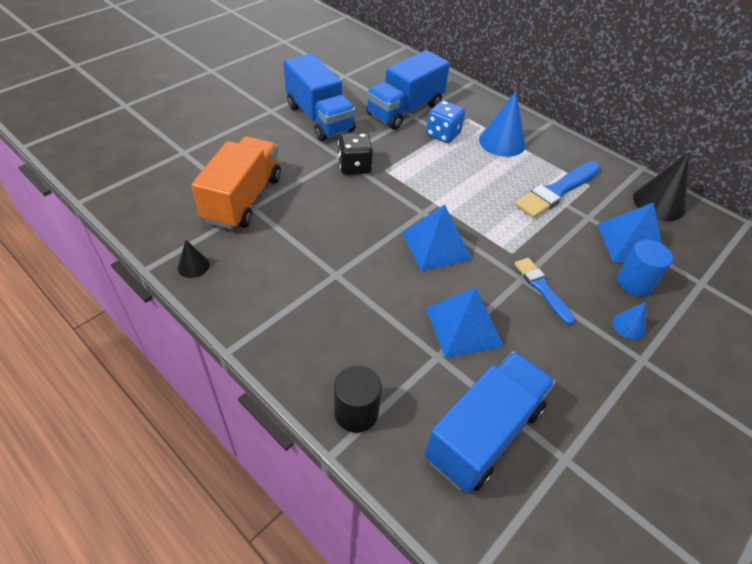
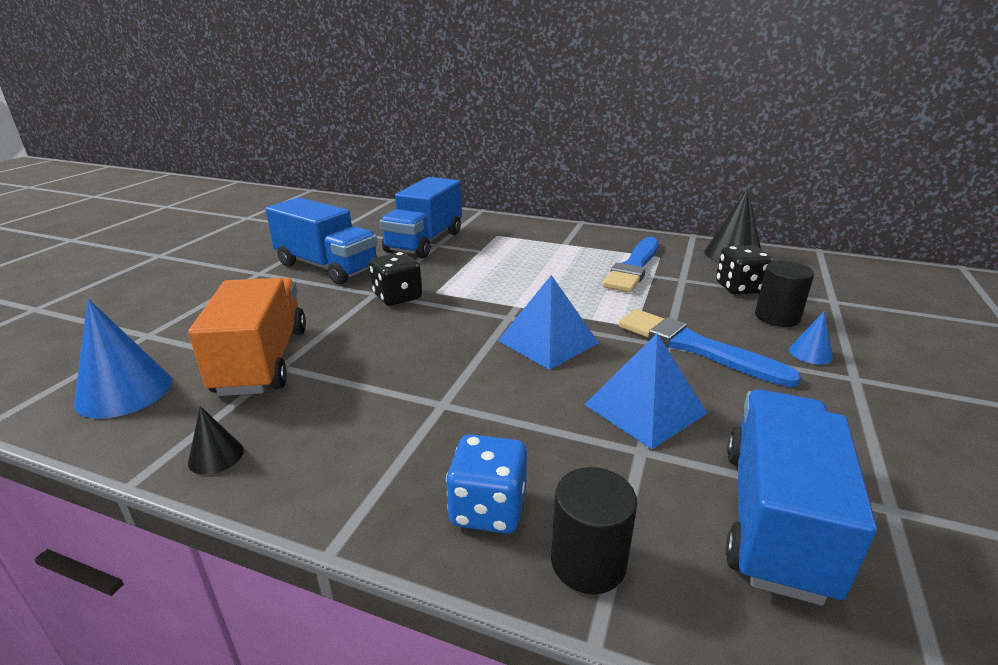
camera: 20 degrees left, 20 degrees down
(443, 134) = (480, 251): blue dice -> blue dice (488, 509)
(502, 142) = (546, 245): blue cone -> blue cone (124, 391)
(542, 289) = (696, 347): blue brush -> blue brush, size x1.62
(630, 242) = (739, 288): blue pyramid -> black dice
(634, 283) = (777, 317): blue cylinder -> black cylinder

